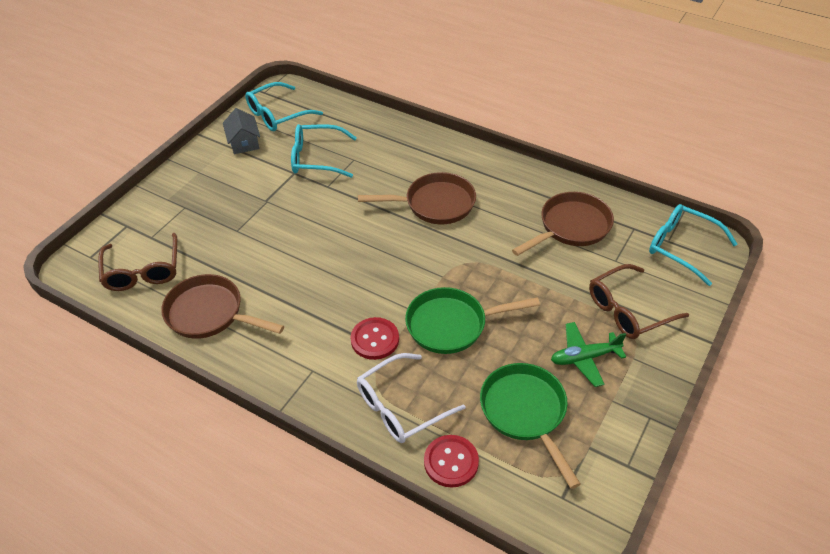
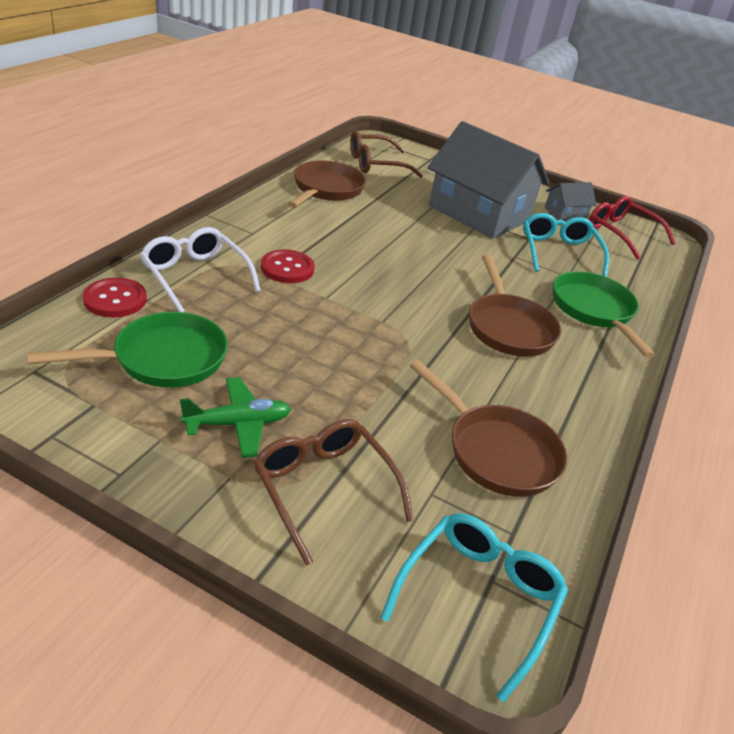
camera: 80 degrees right, 10 degrees down
(251, 200) = (479, 213): none -> grey house
(278, 114) = (621, 234): turquoise glasses -> red glasses
(452, 324) = (305, 320): green pan -> green pan (594, 311)
(584, 358) = (238, 424): green plane -> green plane turned 90 degrees clockwise

